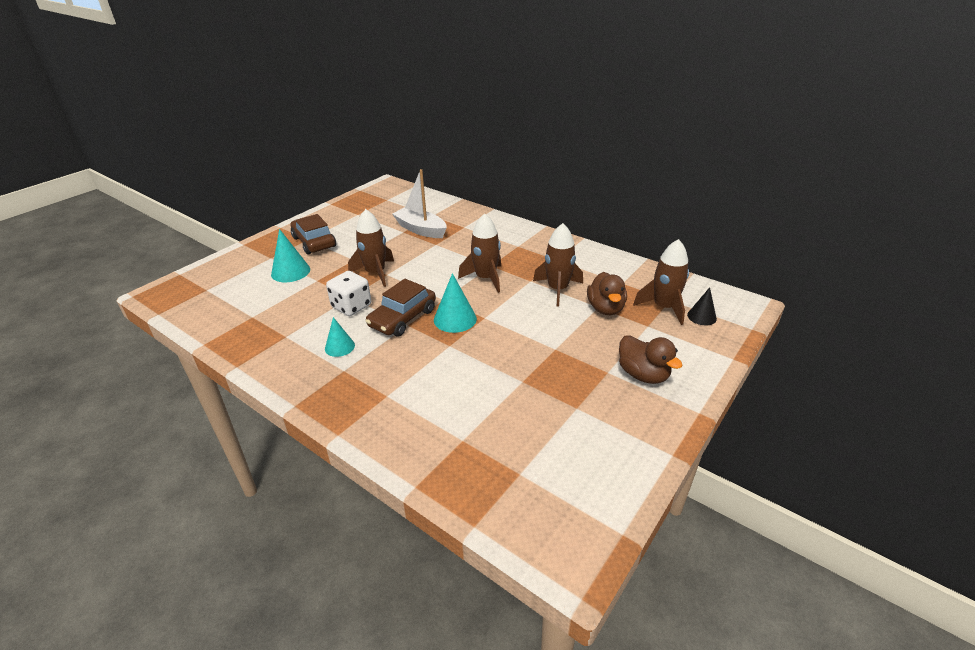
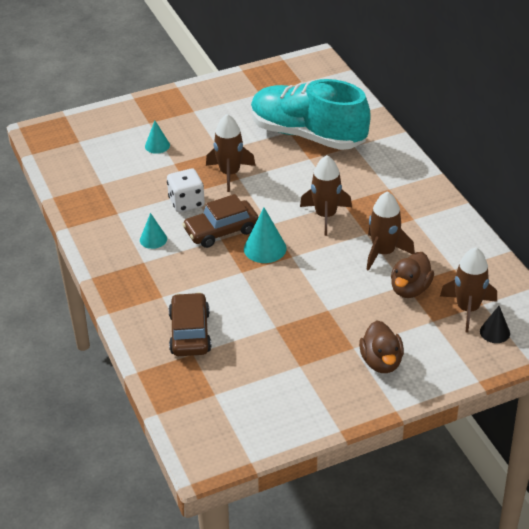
camera: 30 degrees right, 5 degrees up
(290, 271) = (157, 145): turquoise cone -> turquoise cone, size x0.65
(314, 242) = (197, 117): brown car -> brown car (190, 333)
(421, 230) = (308, 135): white boat -> turquoise shoe

